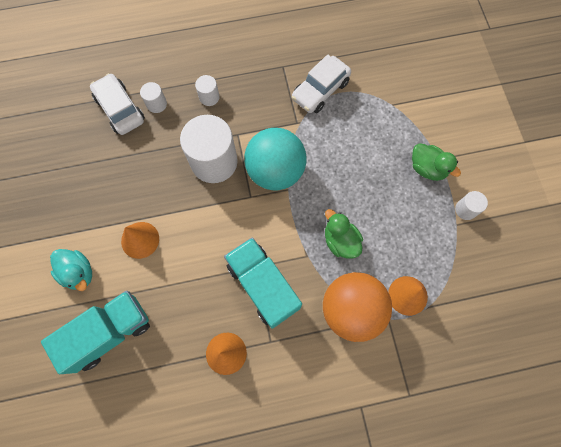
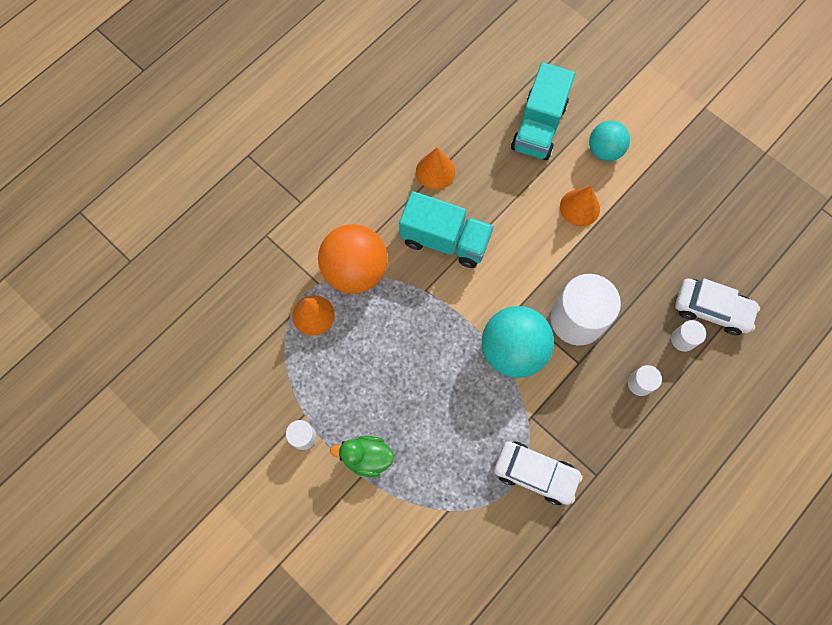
camera: 145 degrees right, 0 degrees up
(78, 273) = (604, 150): turquoise duck -> turquoise ball
(320, 90) = (535, 473): white car -> white car turned 105 degrees clockwise
(340, 241) = (404, 324): green duck -> none

